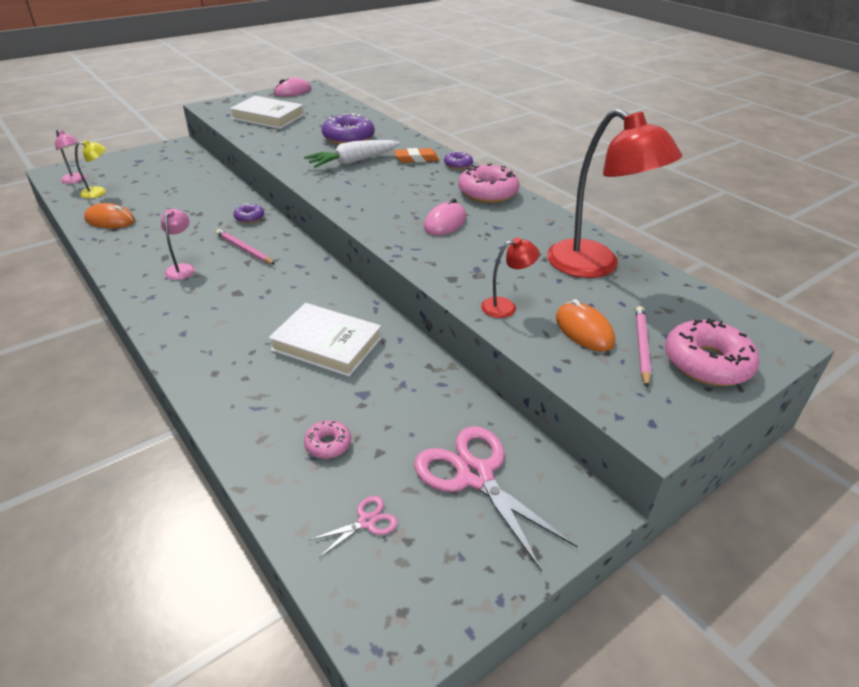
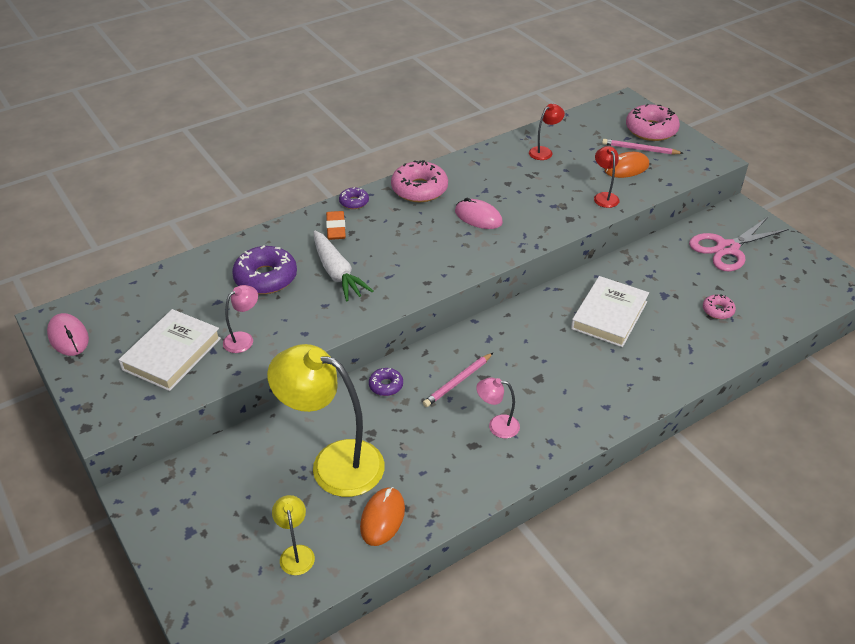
camera: 85 degrees left, 5 degrees up
(76, 180) = (249, 594): pink lamp -> pink lamp (243, 339)
(173, 201) = (334, 463): none -> yellow lamp
(366, 522) = (775, 292): pink scissors -> none
(595, 266) = (544, 151): red lamp -> red lamp, size x0.45

